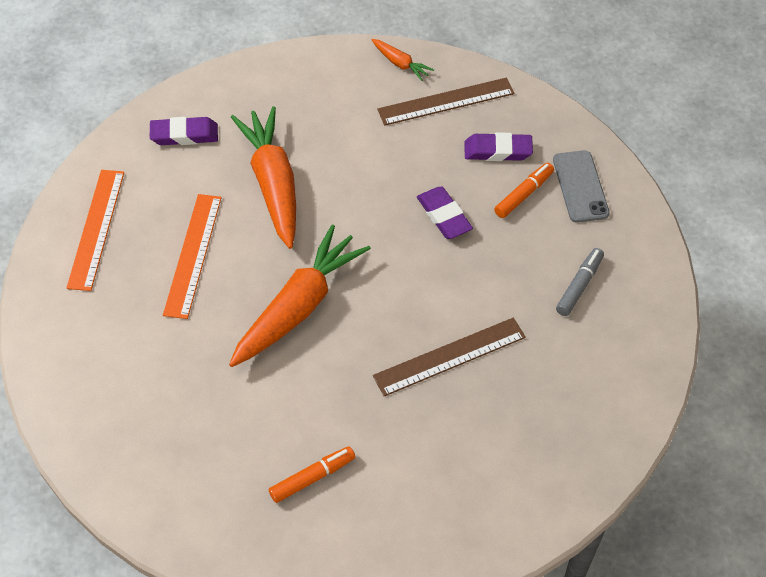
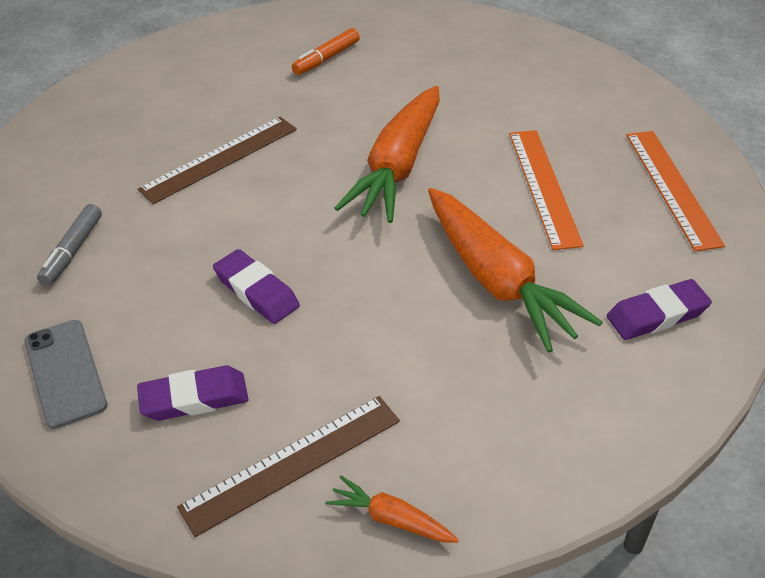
camera: 165 degrees right, 10 degrees down
(524, 194) = (149, 343): orange marker -> none

